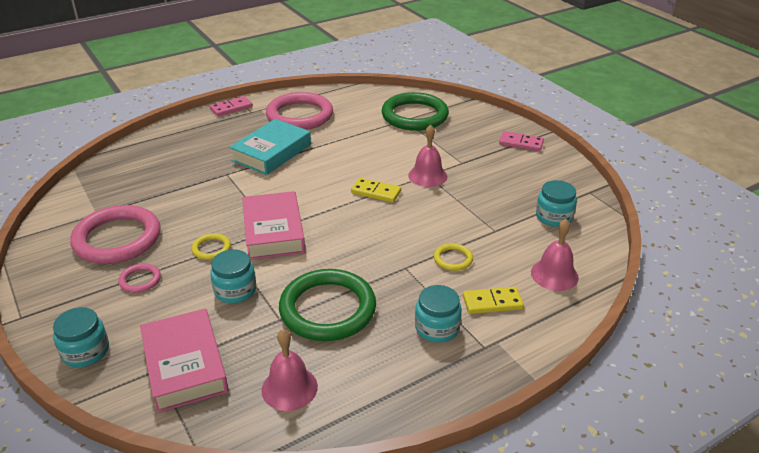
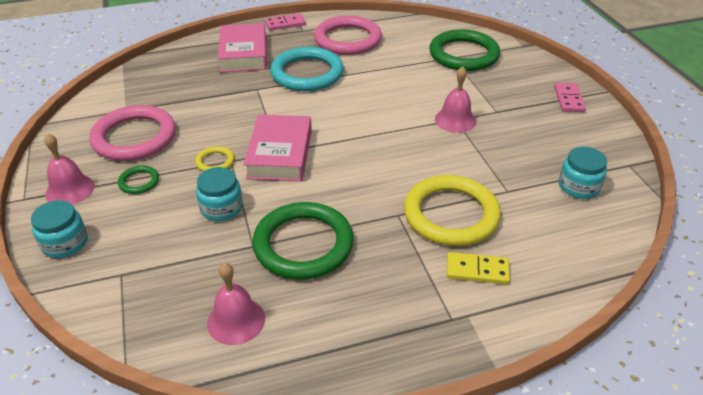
camera: 15 degrees right, 5 degrees up
(140, 280) = (139, 182): pink ring -> green ring
(185, 365) = (147, 275): pink book -> pink book (243, 54)
(271, 152) = (307, 73): turquoise book -> turquoise ring
(376, 192) = (395, 129): yellow domino -> none
(437, 328) = (408, 287): turquoise jar -> none
(453, 259) = (451, 214): yellow ring -> yellow ring, size x2.26
(521, 143) = (568, 99): pink domino -> pink domino turned 60 degrees clockwise
(554, 274) = (557, 252): pink bell -> pink bell (70, 190)

